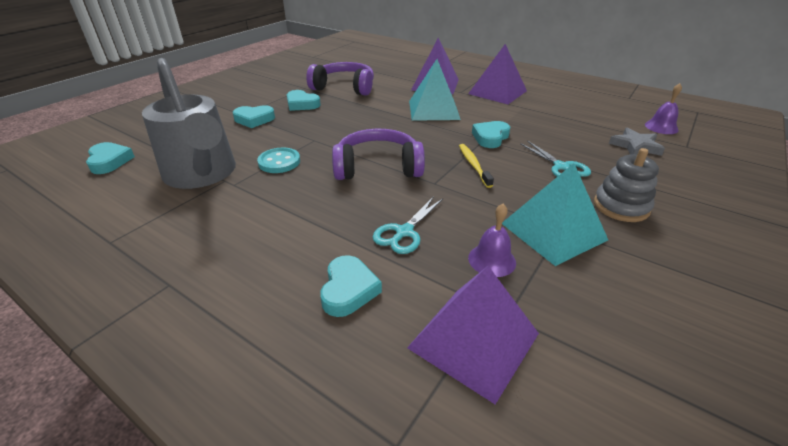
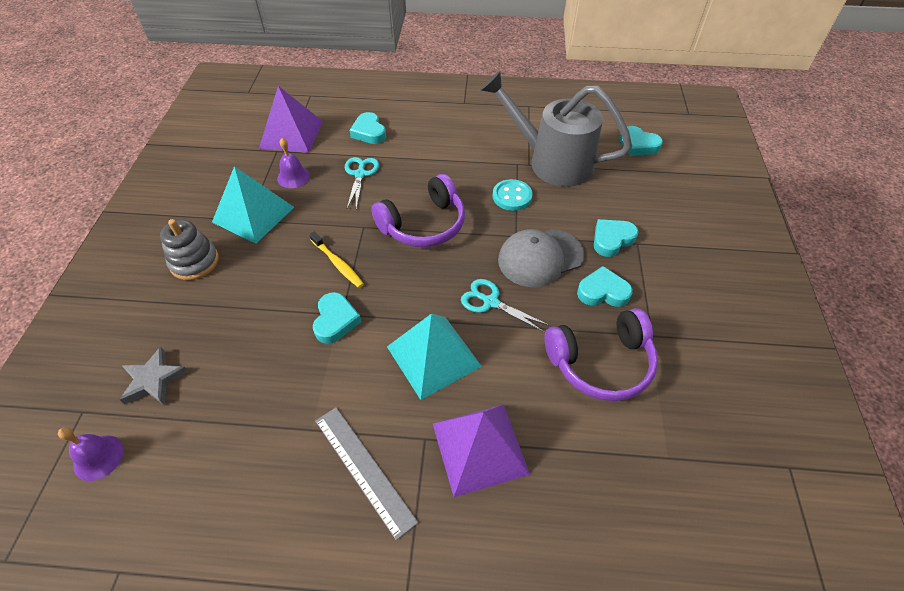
camera: 150 degrees right, 15 degrees up
(315, 125) = (540, 257): none -> grey cap
(497, 92) = (364, 469): purple pyramid -> grey ruler
(561, 167) = (248, 297): turquoise scissors -> turquoise scissors (490, 302)

